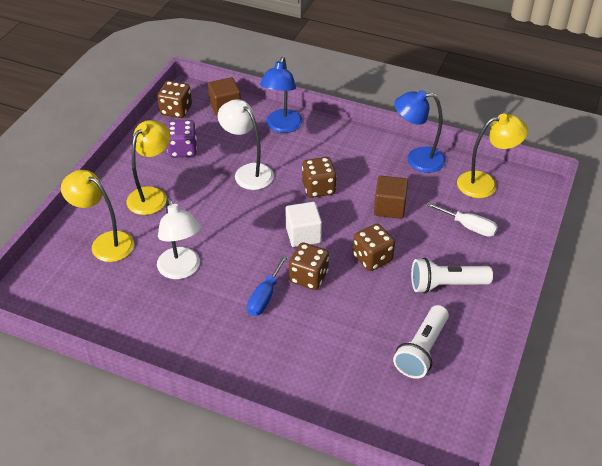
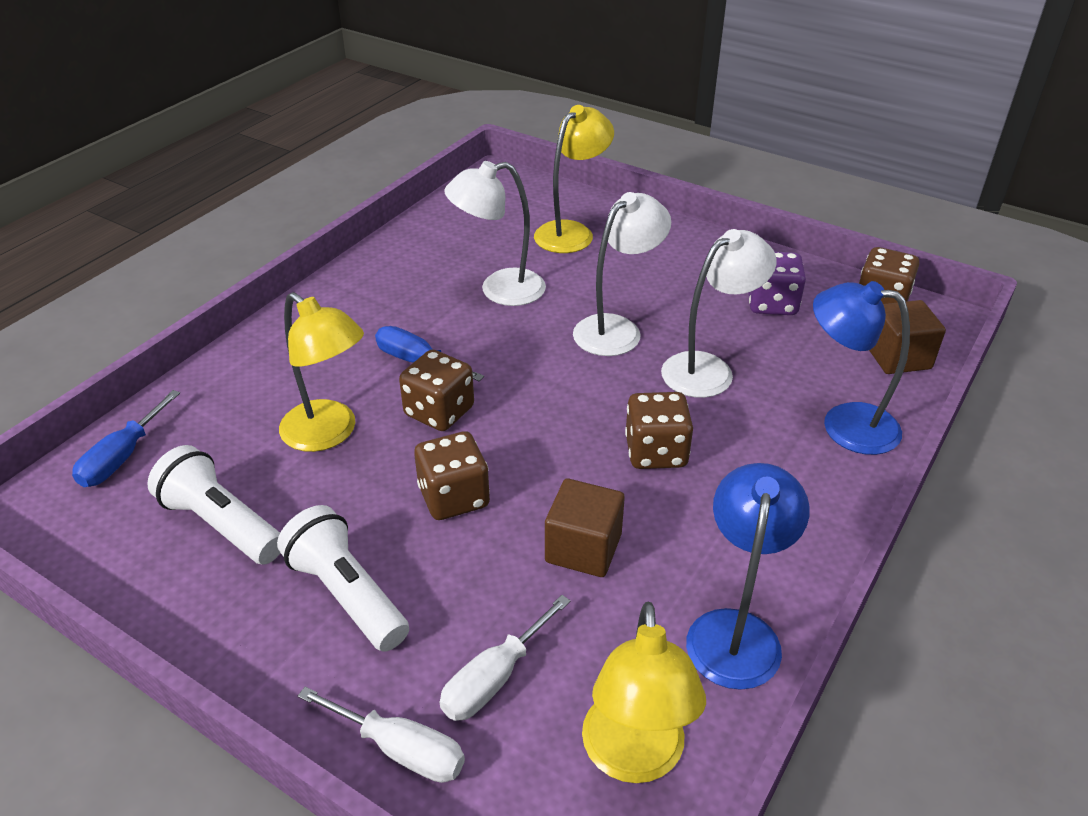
camera: 100 degrees right, 5 degrees down
(152, 195) = (662, 271): yellow lamp -> yellow lamp (329, 434)
(217, 211) = (617, 329): none -> white lamp
(303, 235) = (538, 417): white cube -> none
(388, 421) = (122, 457): none -> blue screwdriver
(446, 285) = (347, 594): white flashlight -> white flashlight turned 45 degrees counterclockwise
(512, 249) = (401, 749): none -> white screwdriver

